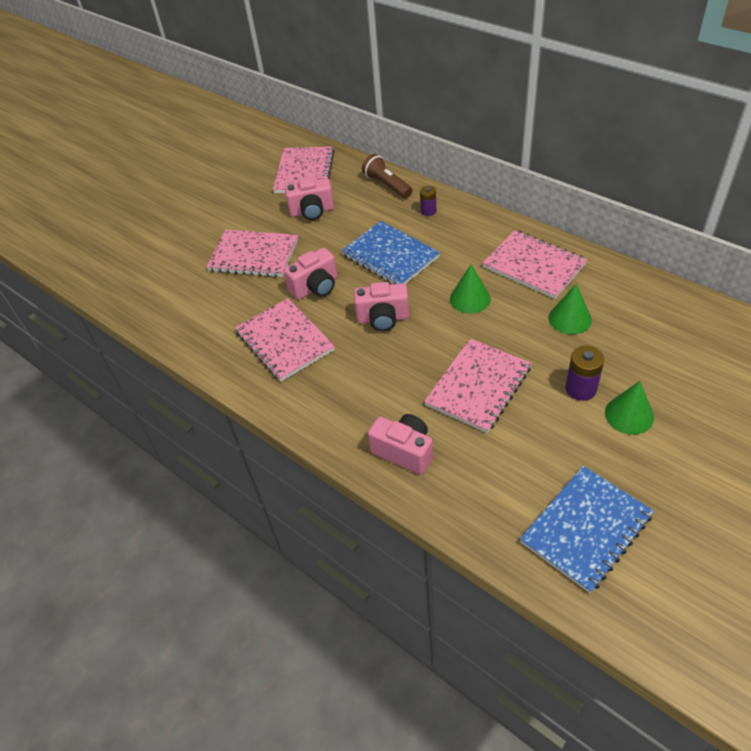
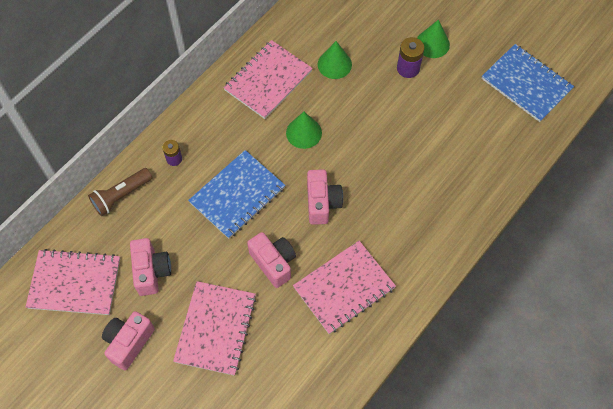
camera: 95 degrees left, 15 degrees up
(404, 451) = (467, 190): pink camera -> pink camera (129, 342)
(478, 386) = (403, 135): pink notebook -> none

